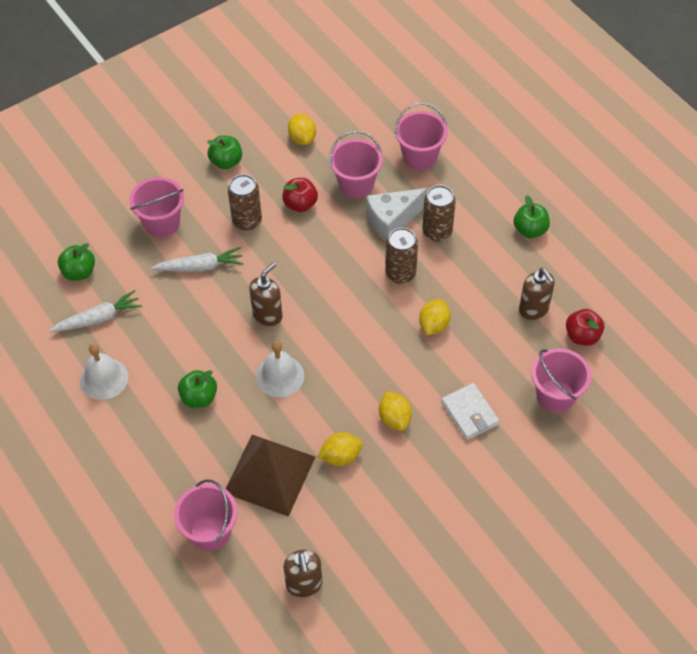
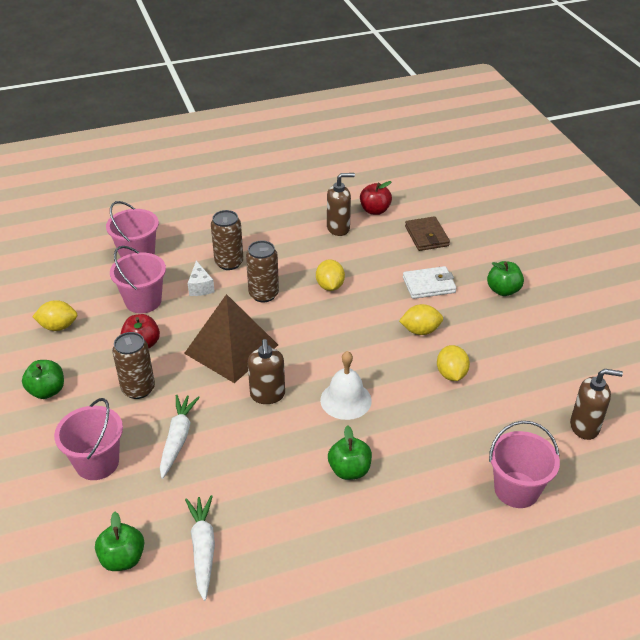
camera: 75 degrees left, 15 degrees down
(104, 378) = (292, 557): white bell -> none
(267, 315) = (267, 395): brown soap dispenser -> brown soap dispenser turned 150 degrees counterclockwise
(269, 474) = (459, 430): brown pyramid -> brown pyramid (231, 349)
(392, 220) = (200, 287): white cheese -> white cheese, size x0.59
(434, 325) = (330, 286): yellow lemon -> yellow lemon turned 45 degrees clockwise
(530, 230) = (257, 212): green apple -> green apple (503, 290)
(555, 396) = (426, 236): pink bucket -> brown wallet

